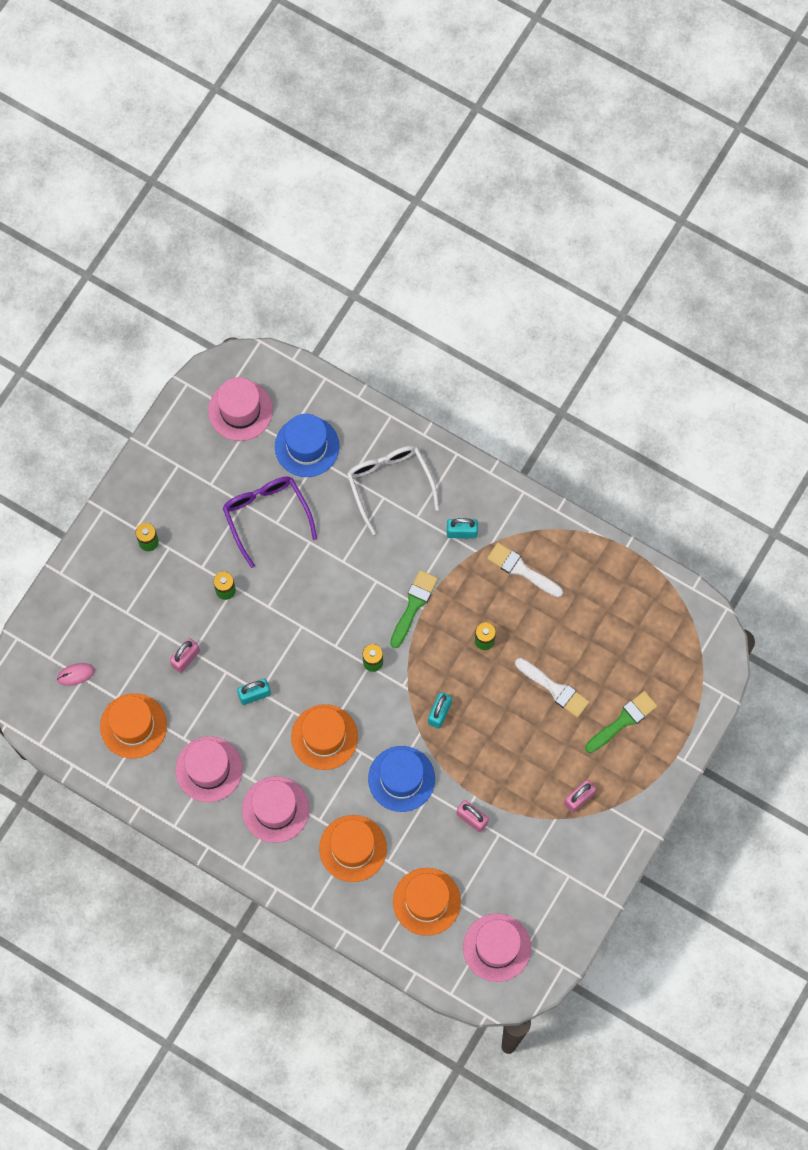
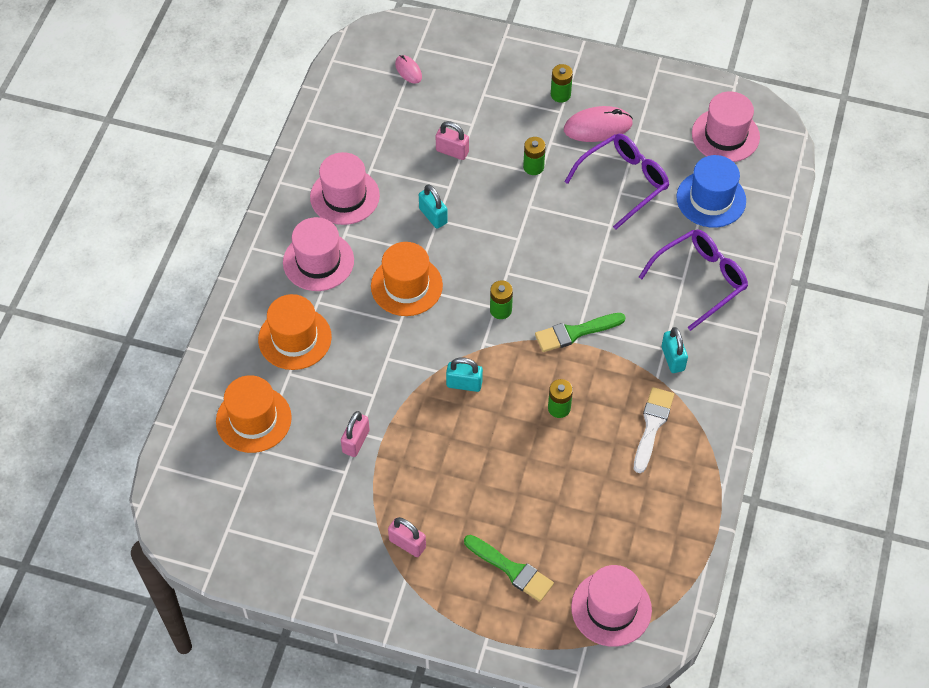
camera: 75 degrees right, 15 degrees down
(133, 726) = (371, 126): orange hat -> none
(196, 519) = (597, 127): none -> pink mouse
(389, 484) = (700, 280): white glasses -> purple glasses
(401, 779) = (381, 365): blue hat -> none
(413, 605) = (575, 332): green brush -> green brush turned 150 degrees clockwise
(497, 947) = (217, 499): pink hat -> pink hat (611, 608)
(554, 689) = (526, 490): white brush -> none

